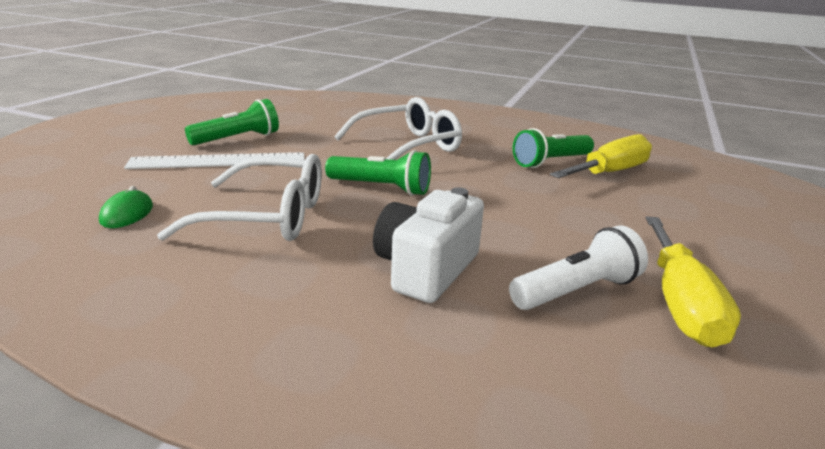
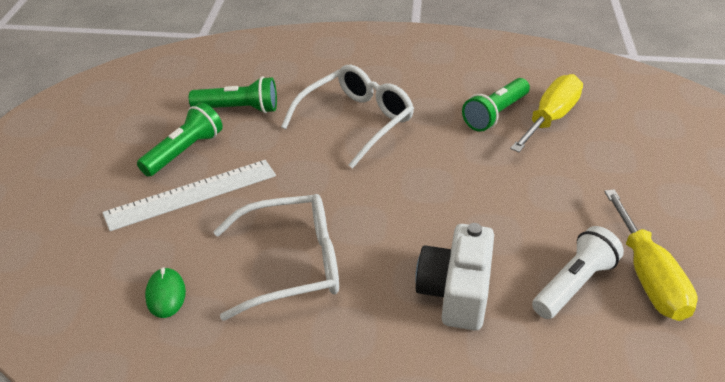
camera: 15 degrees left, 15 degrees up
(381, 188) = (366, 195): green flashlight -> green flashlight (239, 109)

